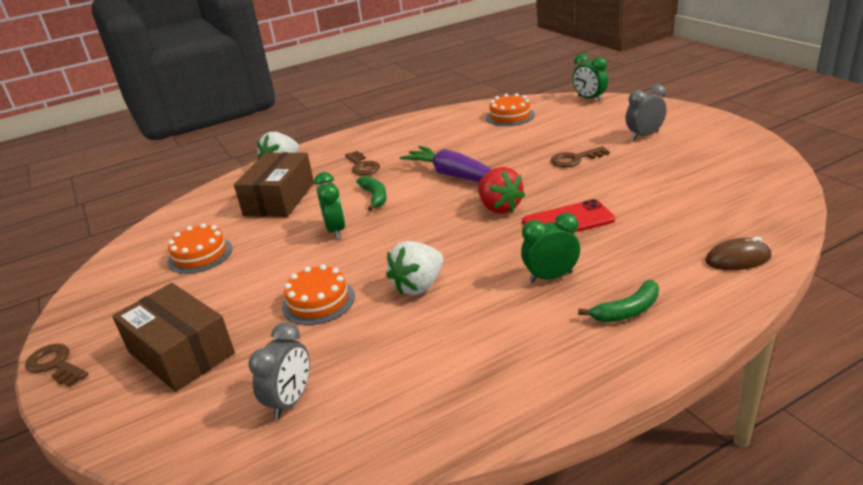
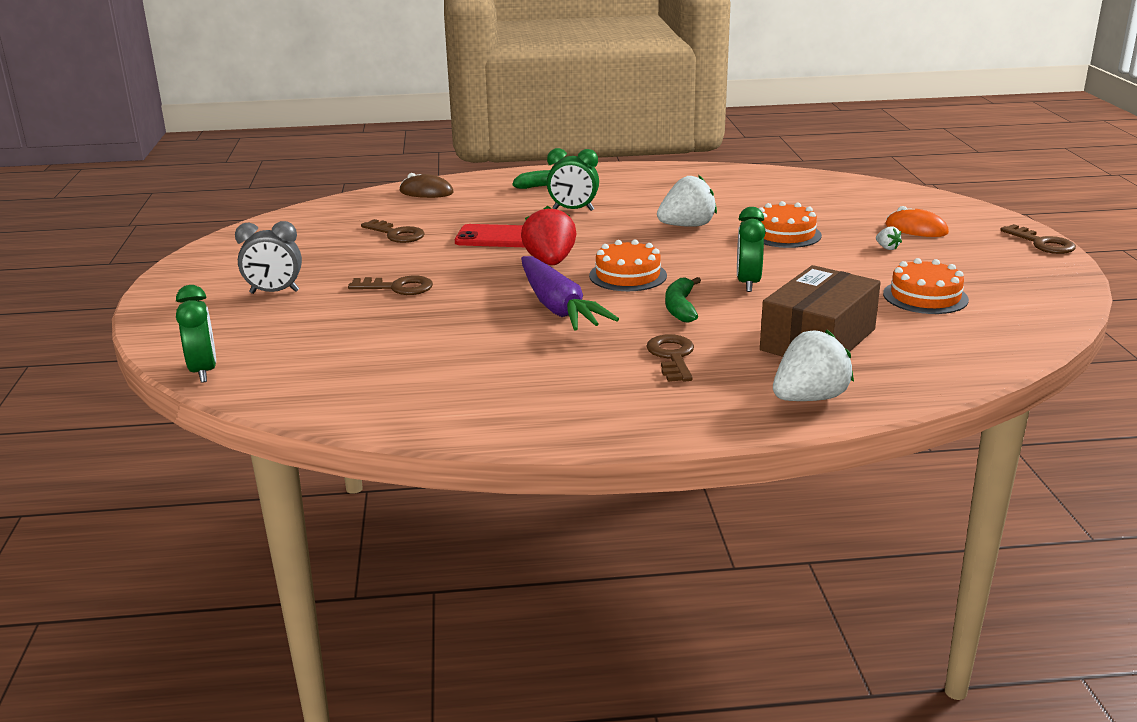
camera: 160 degrees left, 5 degrees down
(181, 352) = (916, 229): brown box -> orange mouse
(218, 309) = (887, 248): none -> white strawberry
(290, 401) = (817, 194): grey clock -> none
(510, 116) = (362, 378): orange cake -> orange cake (628, 275)
(659, 198) = (397, 234): none -> brown key

